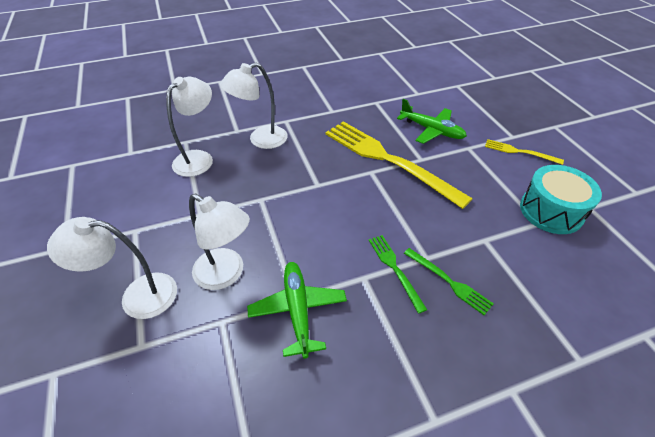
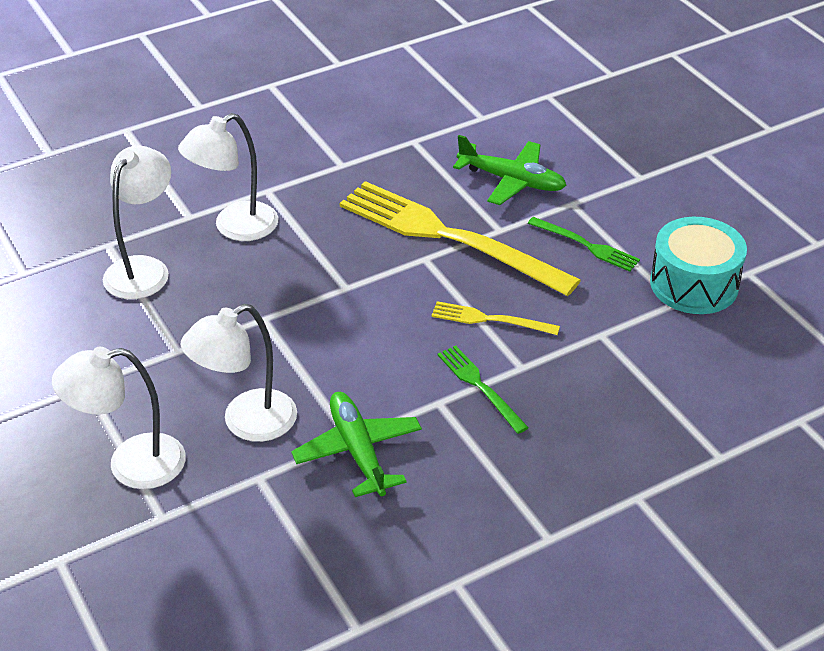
camera: 10 degrees left, 5 degrees down
(226, 274) = (246, 423): white lamp -> white lamp turned 120 degrees clockwise
(448, 281) = (554, 392): green fork -> green fork (586, 245)
(520, 152) = (651, 201): yellow fork -> yellow fork (490, 319)

